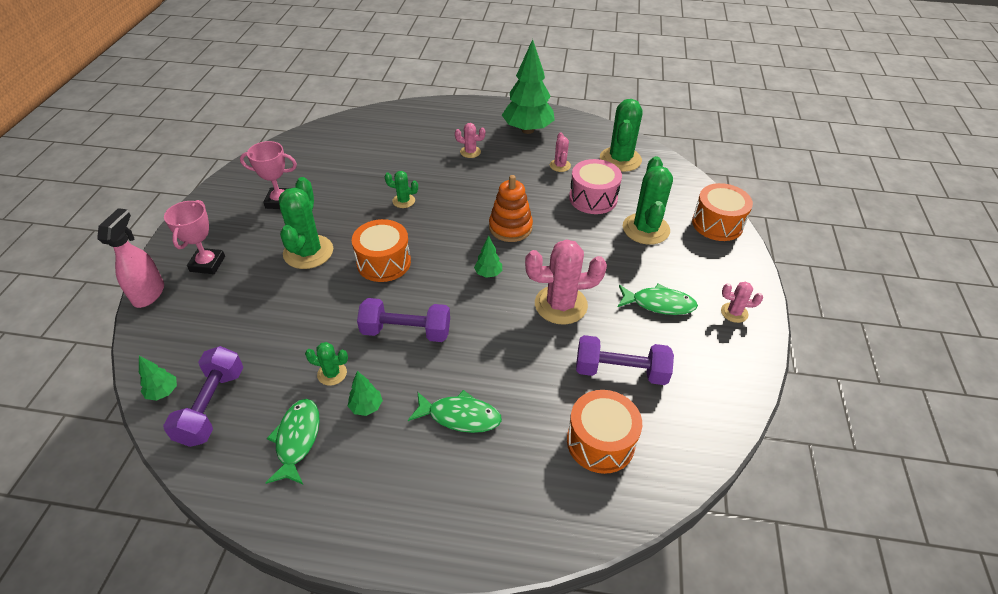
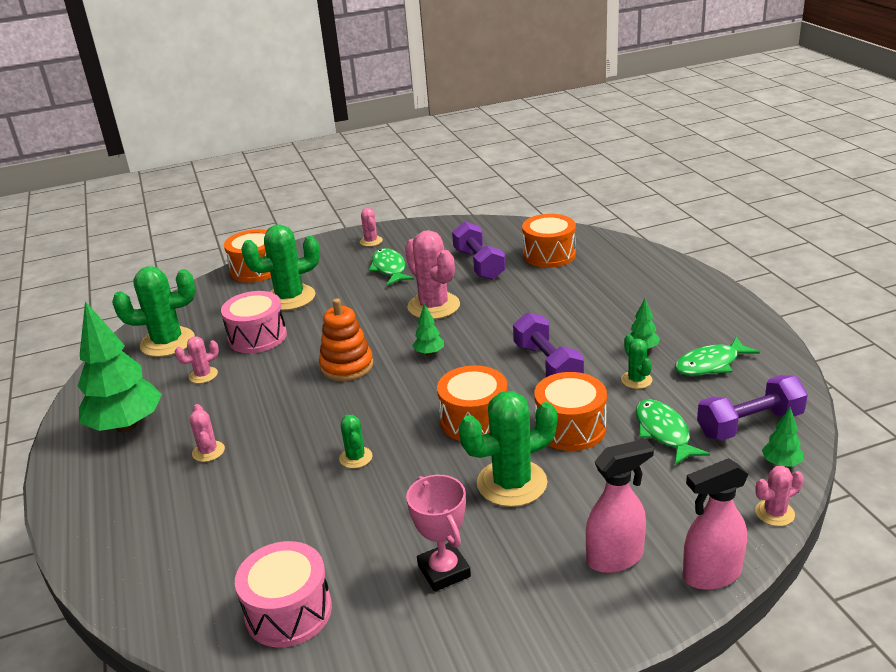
camera: 115 degrees left, 15 degrees down
(140, 354) = (774, 513): none -> pink cactus
(207, 264) = (615, 558): pink trophy -> pink spray bottle
(317, 150) = (288, 611): none -> pink drum
(324, 304) = (570, 428): none -> orange drum
(460, 416) = (596, 307): green fish -> green fish (664, 432)

